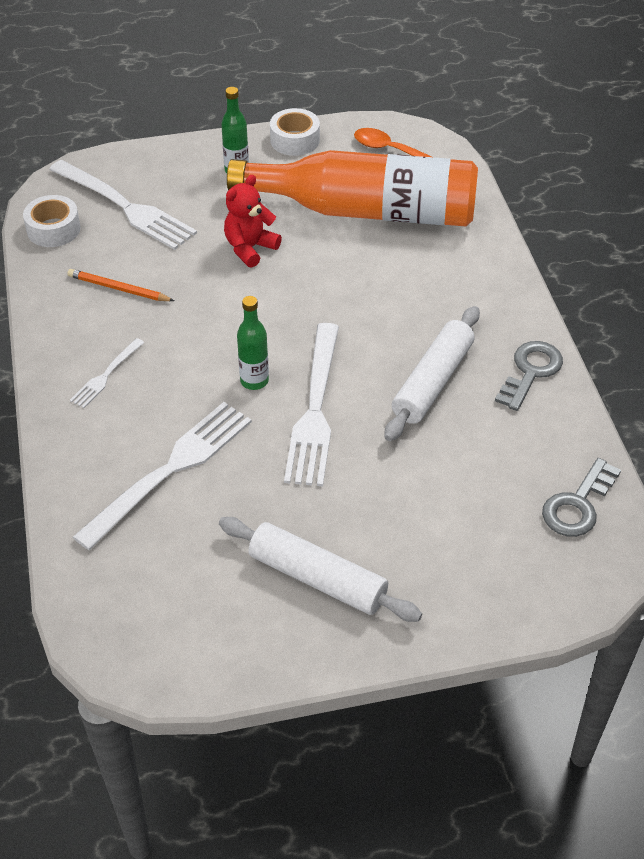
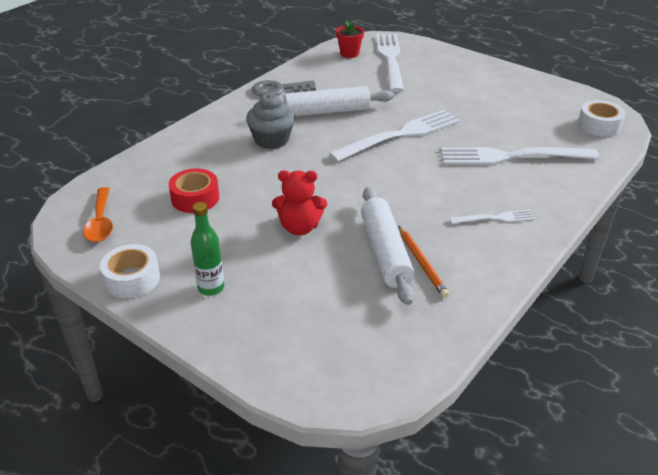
camera: 130 degrees left, 10 degrees down
(53, 229) = (413, 348): white tape -> white tape (599, 125)
(125, 206) = (332, 323): white fork -> white fork (390, 59)
(254, 381) = (412, 163): green bottle -> none
(317, 578) = (491, 91): white rolling pin -> white rolling pin (385, 252)
(366, 211) = (195, 198): orange bottle -> red tape
(416, 306) = (271, 140): none -> grey cupcake
(578, 505) = (349, 53): grey key -> red flower pot

